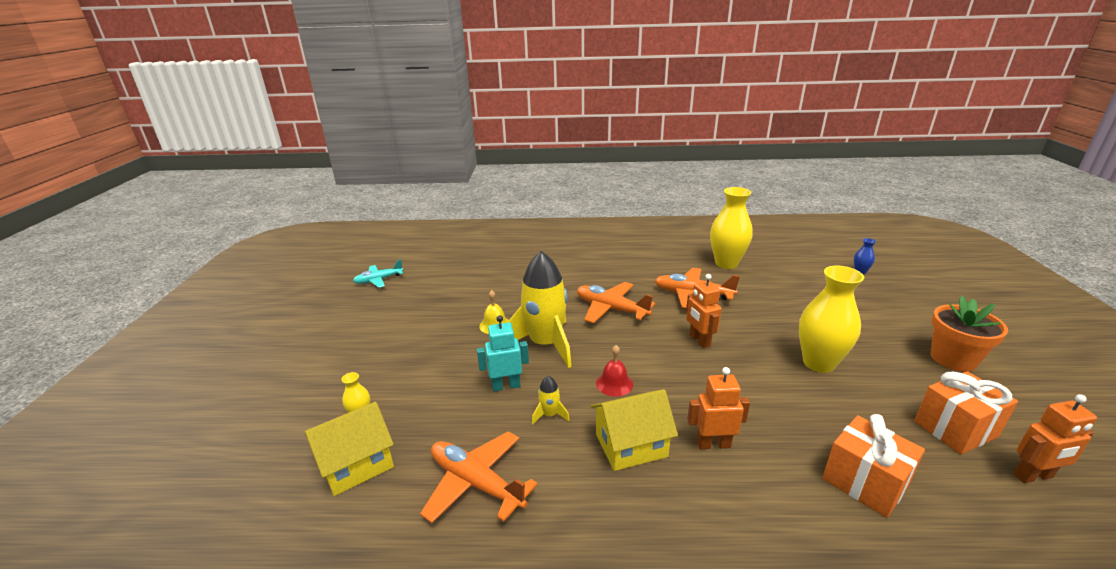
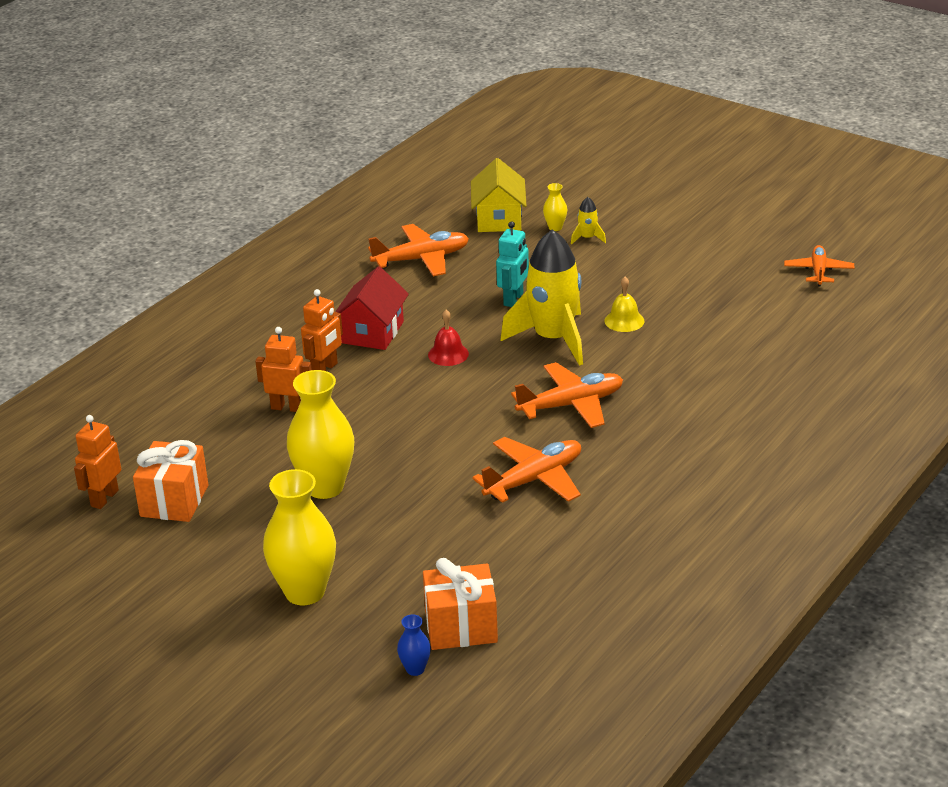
camera: 125 degrees right, 5 degrees up
(379, 280) = (818, 271): turquoise plane -> orange plane
(550, 415) = (451, 308): yellow rocket -> yellow rocket (587, 238)
(631, 445) = (372, 332): yellow house -> red house
(699, 340) = (446, 434): orange robot -> orange robot (287, 407)
(726, 263) = (576, 556): yellow vase -> yellow vase (305, 592)
(864, 482) = (209, 415): orange gift -> orange gift (461, 627)
(953, 359) = (216, 583): orange flower pot -> none

